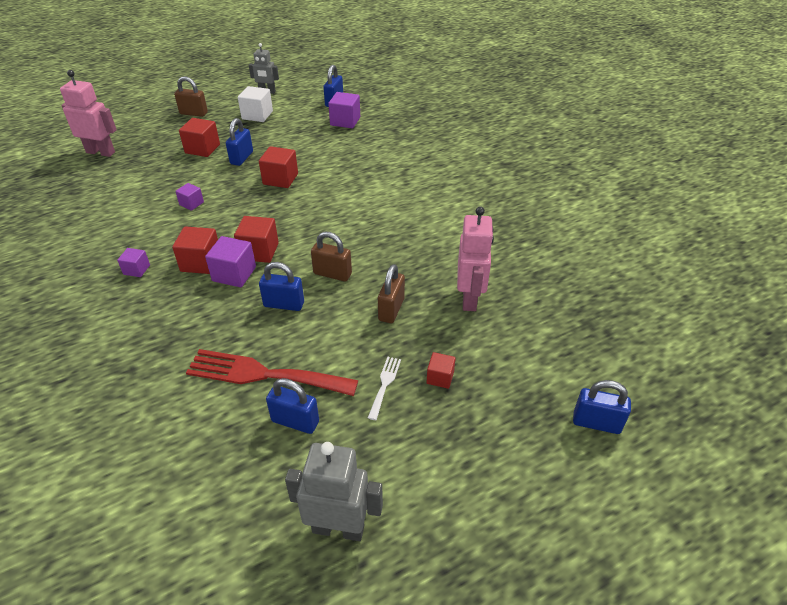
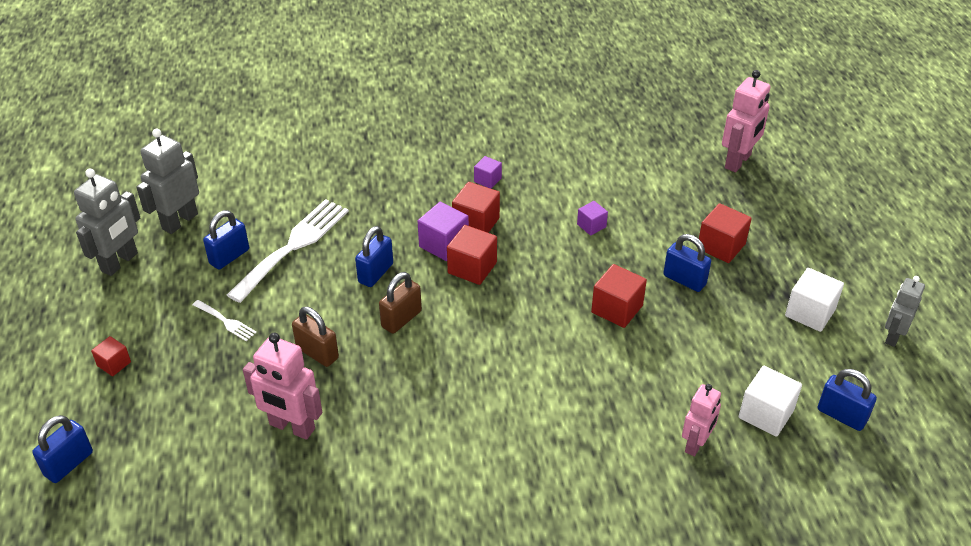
camera: 110 degrees right, 0 degrees up
(193, 113) = (829, 247): brown padlock -> none
(248, 500) = (179, 221): none -> grey robot
(263, 374) = (293, 246): red fork -> white fork
(345, 121) = (766, 414): purple cube -> white cube
(379, 138) = (696, 444): none -> pink robot
(440, 377) = (205, 363): red cube -> red cube (114, 364)

